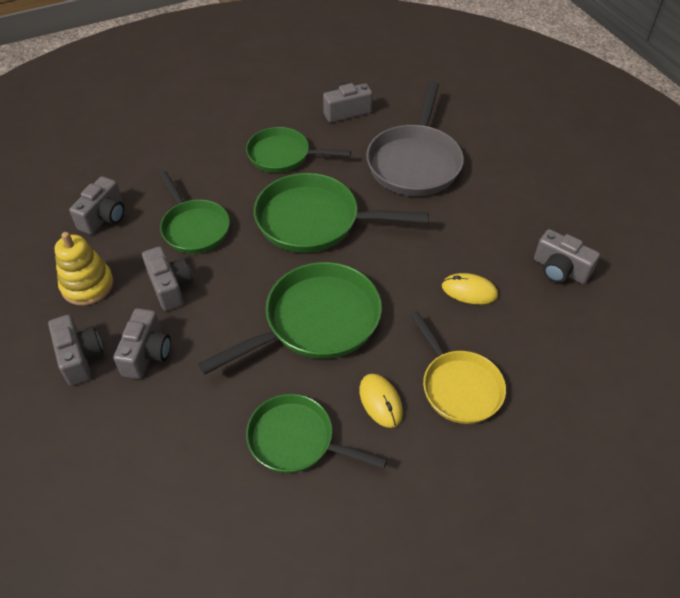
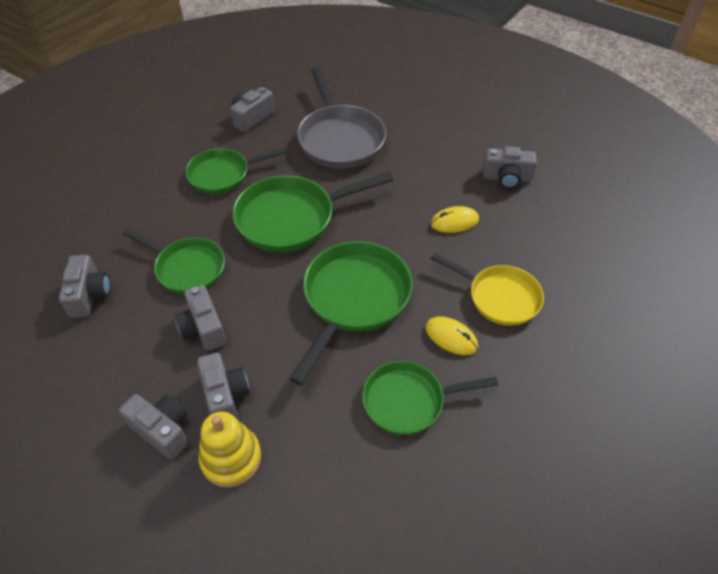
camera: 30 degrees left, 0 degrees up
(87, 285) = (120, 363): yellow stacking toy -> yellow stacking toy (231, 458)
(170, 287) = (203, 328): grey camera -> grey camera turned 150 degrees counterclockwise

